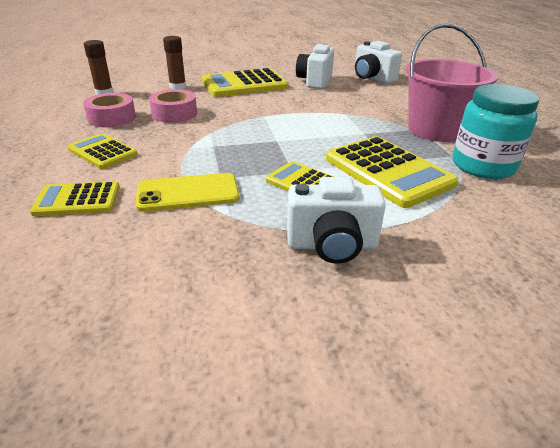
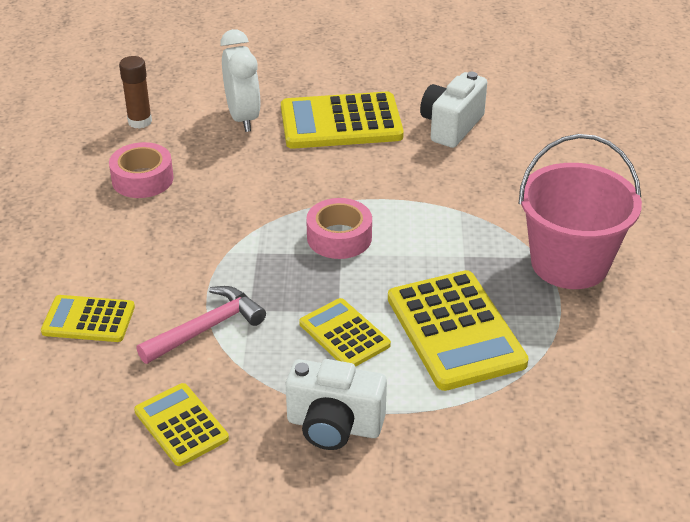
camera: 15 degrees right, 5 degrees up
(102, 152) = (123, 245): yellow calculator -> yellow calculator (181, 425)
(174, 113) = (224, 180): pink tape -> pink tape (339, 237)
(178, 87) = (243, 118): brown glue stick -> white clock
(188, 193) = (206, 328): yellow phone -> pink hammer
(372, 78) = (547, 128): white camera -> none
(483, 166) = (586, 340): turquoise jar -> none

